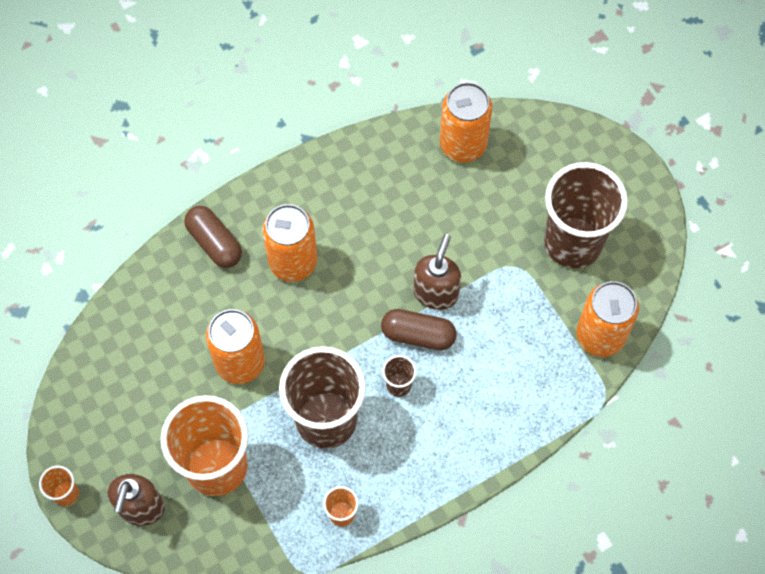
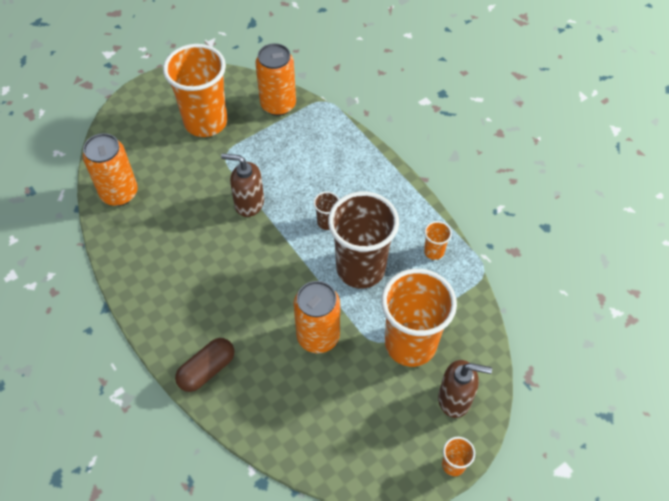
camera: 95 degrees left, 10 degrees down
(293, 261) = (224, 305): orange can -> none
(418, 335) = (285, 212): brown capsule -> none
(572, 242) = (206, 122): brown cup -> orange cup

